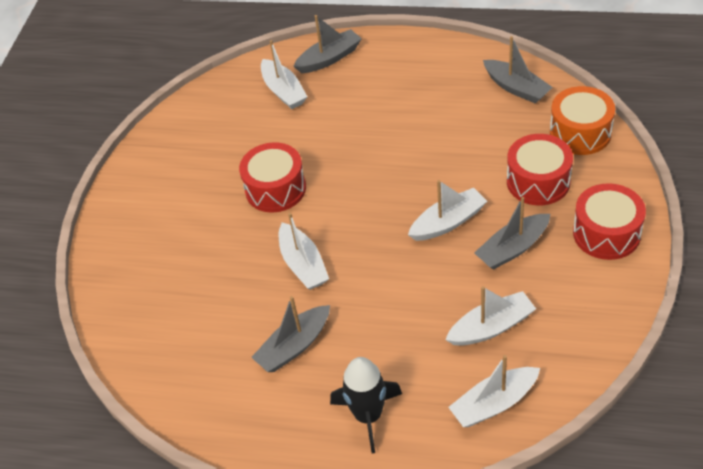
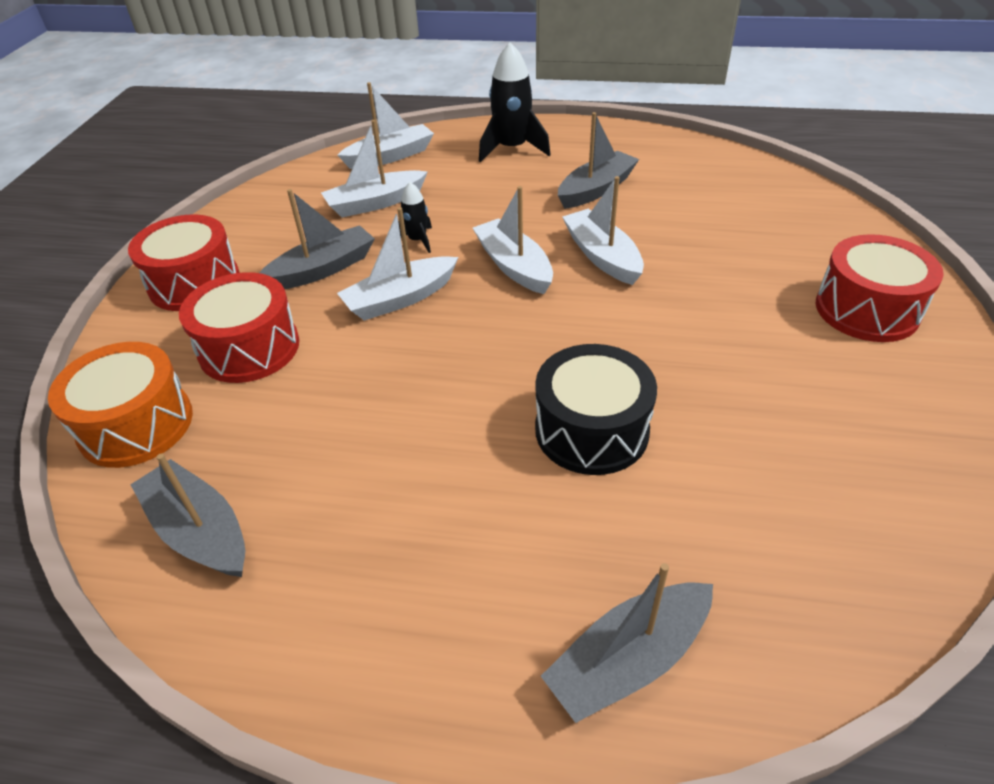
camera: 175 degrees right, 5 degrees down
(275, 189) = (671, 348): red drum -> red drum (866, 309)
(283, 91) = (721, 555): white boat -> white boat (514, 266)
(330, 140) = (591, 430): none -> black drum
(445, 280) = (417, 240): none -> black rocket

